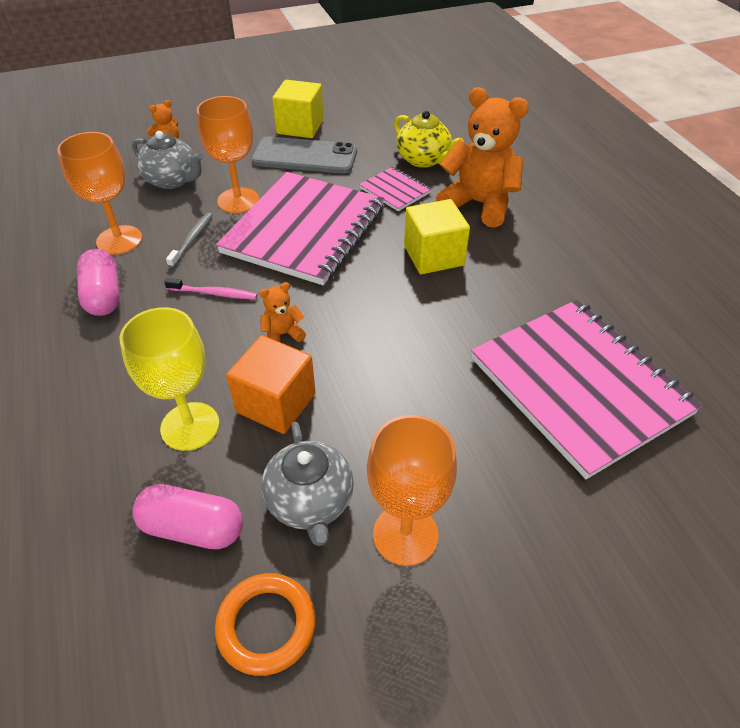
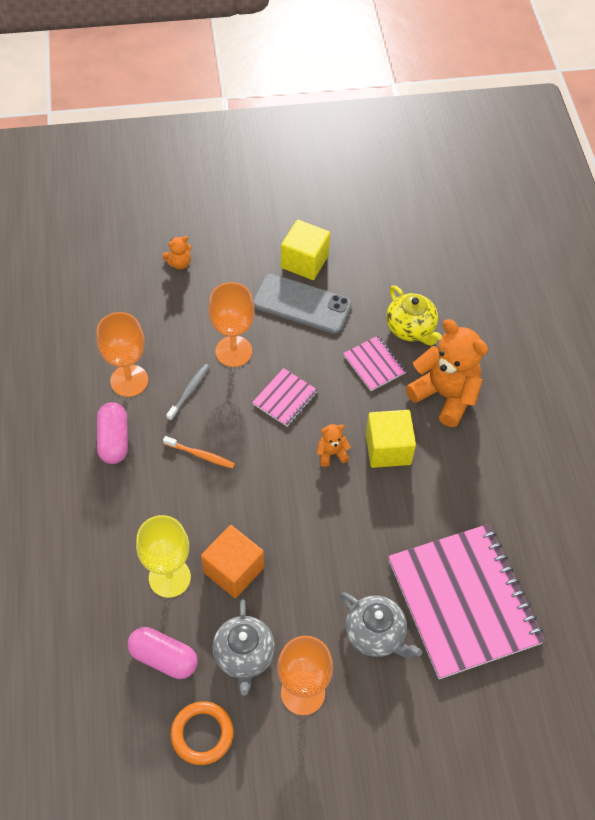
camera: 10 degrees right, 10 degrees up
(172, 180) = (179, 315): grey teapot -> grey teapot (375, 634)
(214, 293) = (201, 455): pink toothbrush -> orange toothbrush
(282, 334) = (248, 507): orange teddy bear -> orange teddy bear (331, 453)
(304, 230) = (285, 398): pink notebook -> pink notebook, size x0.44

